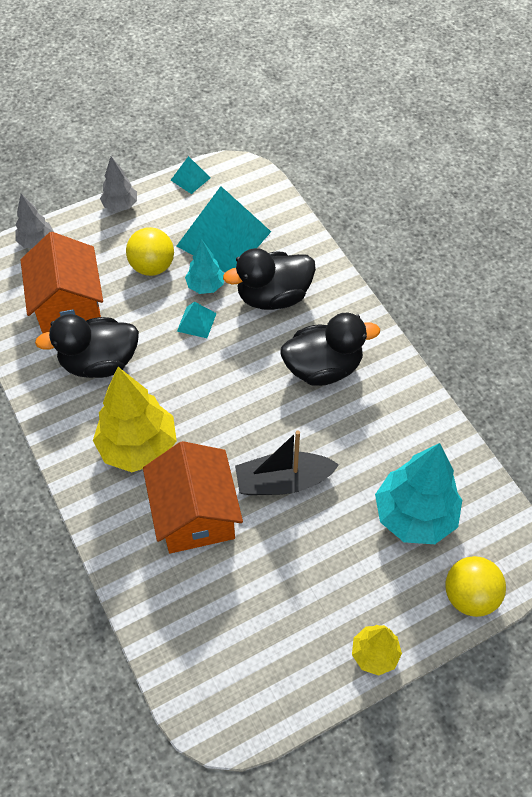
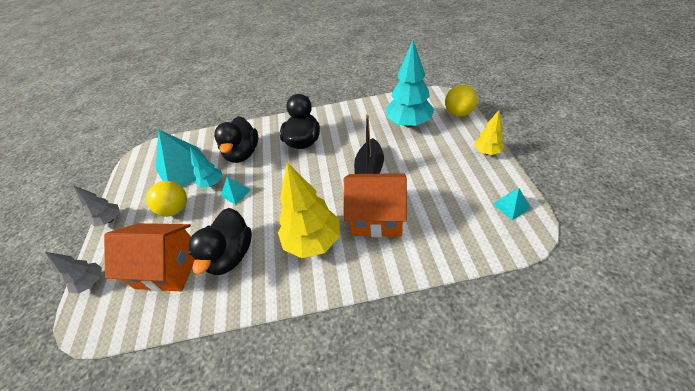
camera: 65 degrees left, 10 degrees down
(190, 179) = (125, 178): turquoise pyramid -> turquoise pyramid (511, 206)

